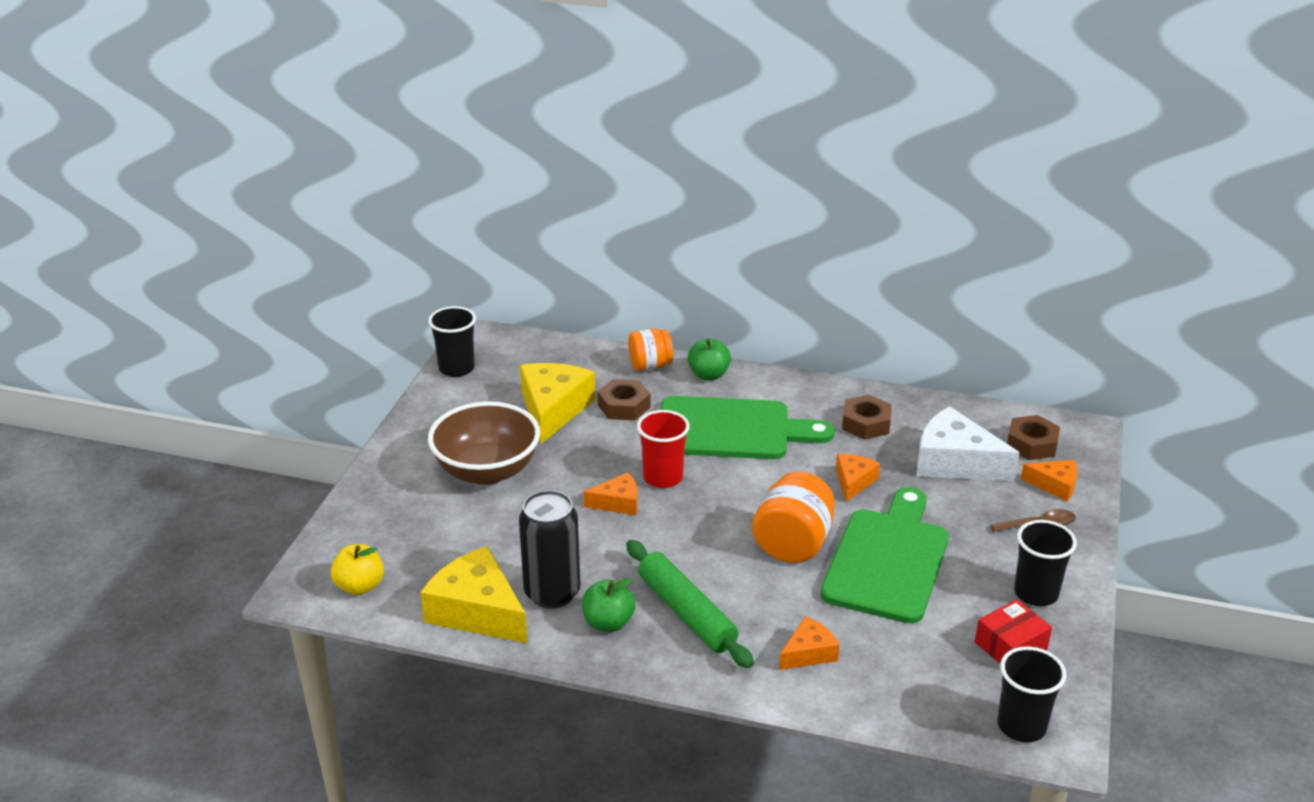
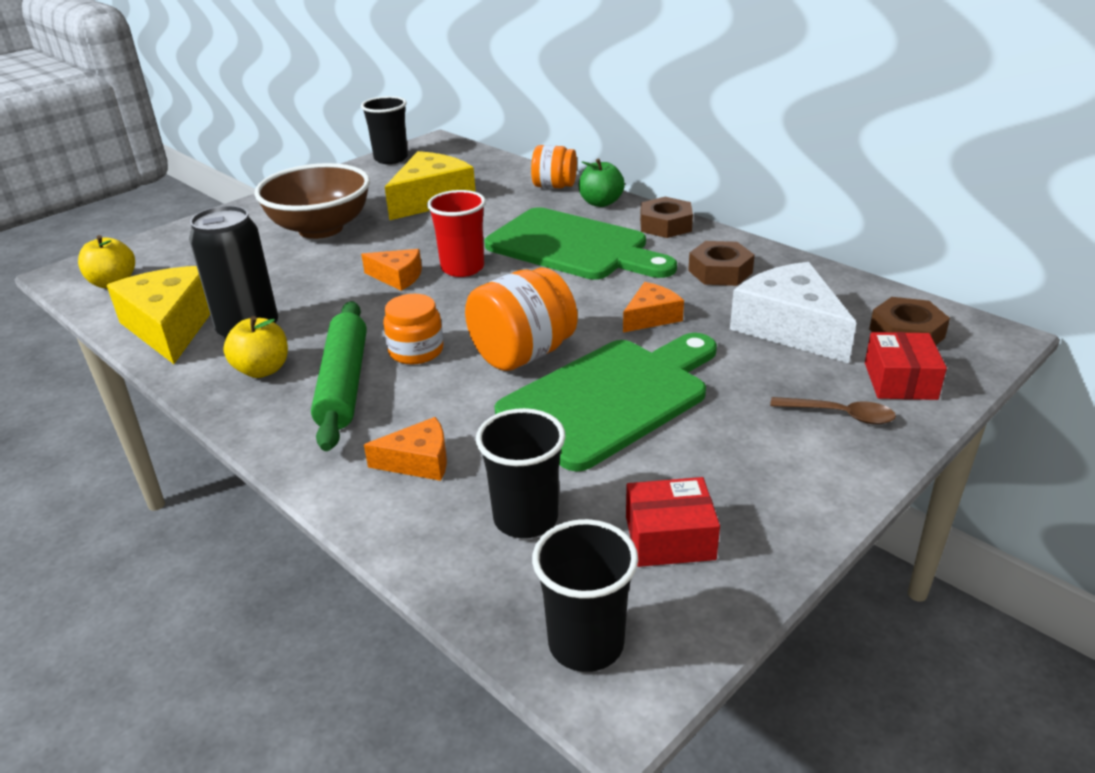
camera: 30 degrees right, 0 degrees up
(608, 623) = (262, 370): green apple -> yellow apple
(624, 406) = (494, 209): brown nut -> brown nut (665, 225)
(710, 567) = (416, 351): none -> orange jar
(1036, 593) = (764, 488): black cup -> black cup (525, 518)
(1054, 485) = (900, 381): orange cheese -> red box

